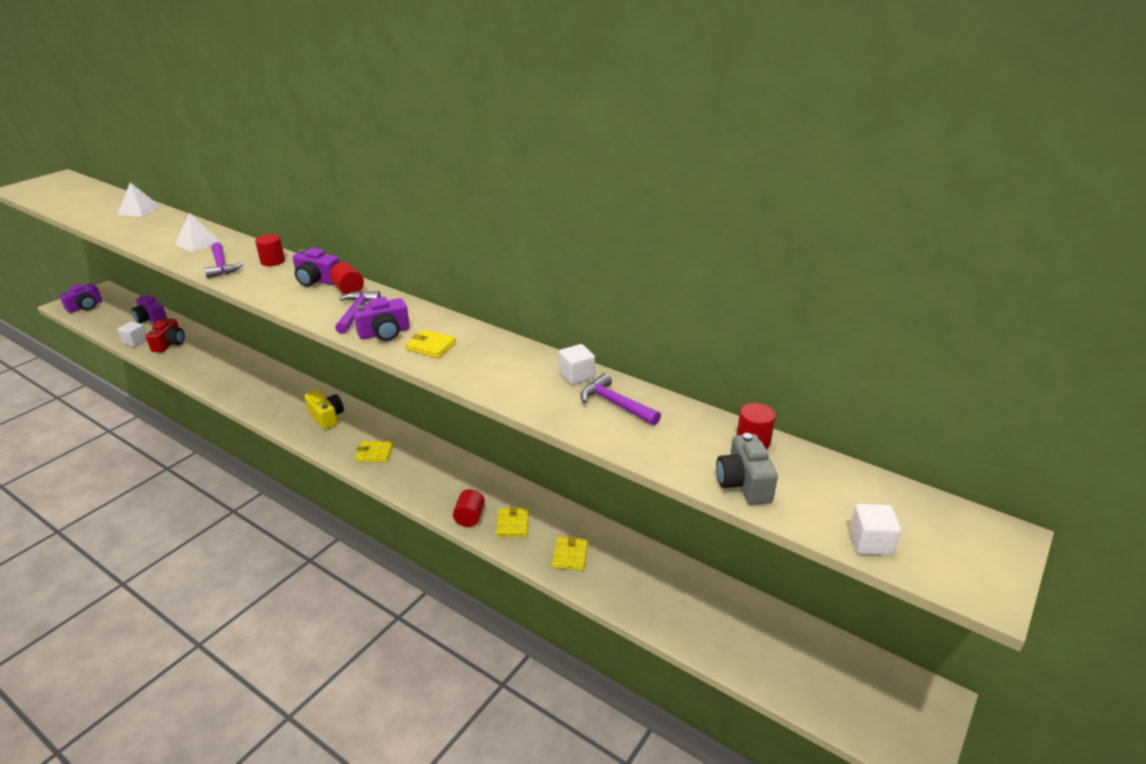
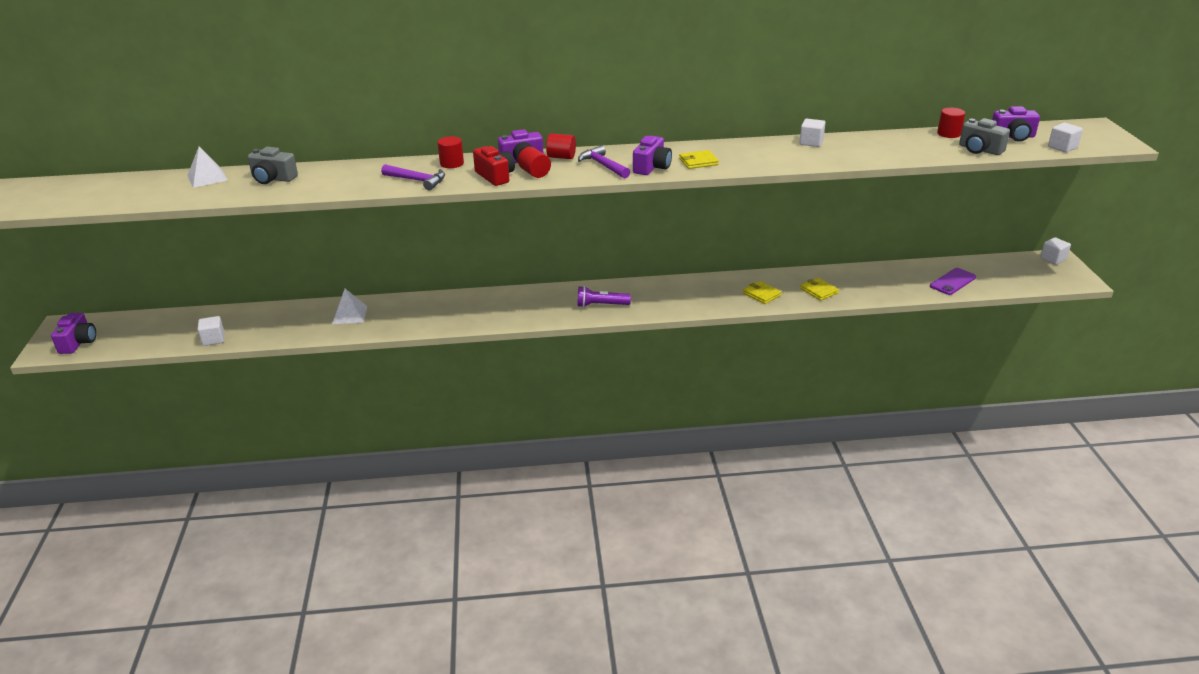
camera: 40 degrees left, 0 degrees up
(151, 319) = (188, 319): purple camera -> purple camera (1013, 137)
(162, 226) = (273, 179): none -> grey camera
(169, 344) = (257, 326): red camera -> red camera (495, 176)
(198, 243) = (347, 176): white pyramid -> white pyramid (349, 315)
(326, 417) = (520, 304): yellow camera -> none
(374, 453) = (601, 305): yellow wallet -> purple flashlight
(469, 517) = (730, 304): red cylinder -> red cylinder (534, 173)
(615, 404) = (858, 145): purple hammer -> none
(732, 639) = (952, 282): none -> purple phone
(924, 695) = (1053, 259): none -> white cube

